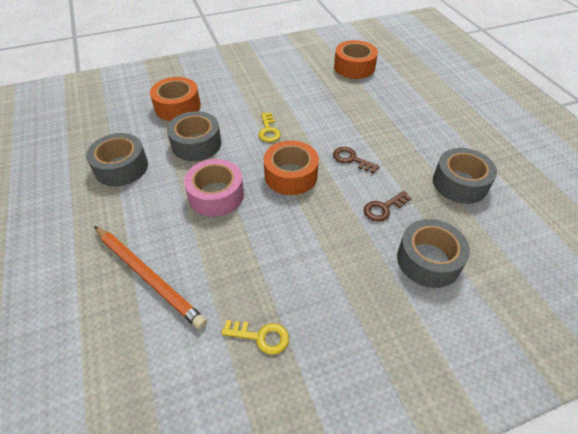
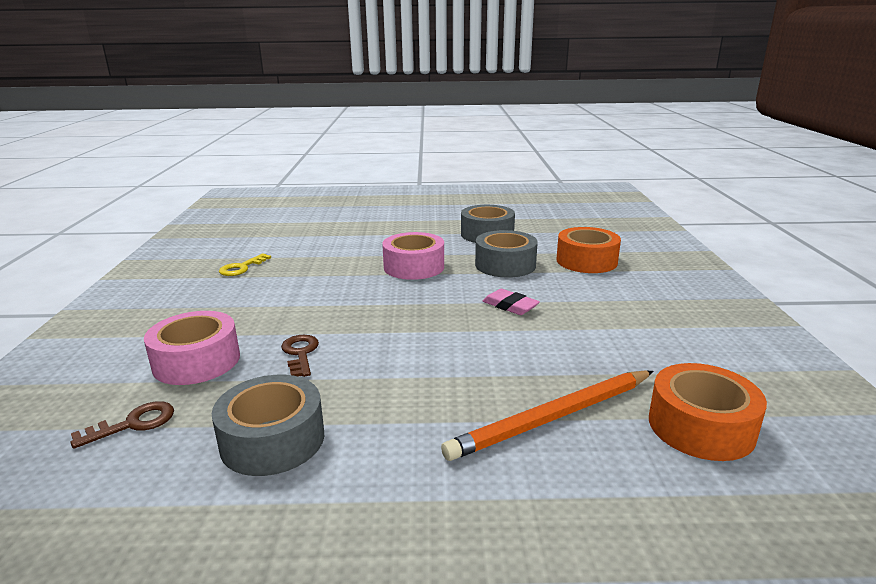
camera: 110 degrees right, 25 degrees down
(148, 276) = (345, 238): orange pencil -> orange pencil (553, 417)
(268, 130) = (510, 306): yellow key -> pink eraser
(291, 175) = (411, 306): orange tape -> none
(351, 159) = (409, 353): brown key -> brown key (133, 424)
(428, 260) = (196, 361): grey tape -> pink tape

